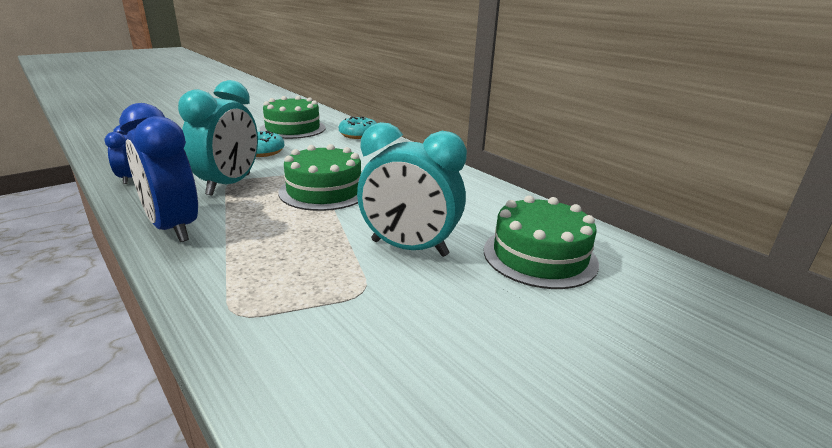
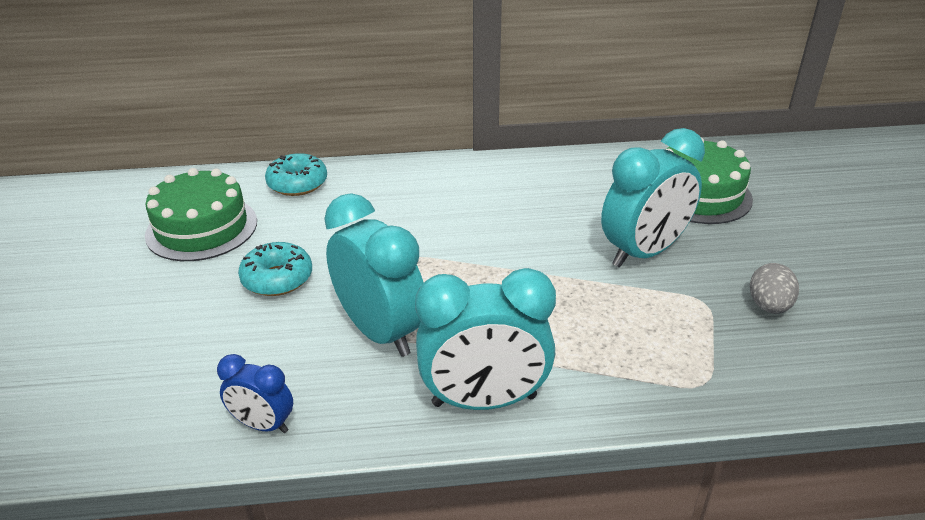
camera: 55 degrees left, 10 degrees up
(173, 228) = (484, 401): blue clock -> turquoise clock
(324, 191) = (468, 263): green cake -> none
(390, 331) = (768, 306): none -> grey egg

